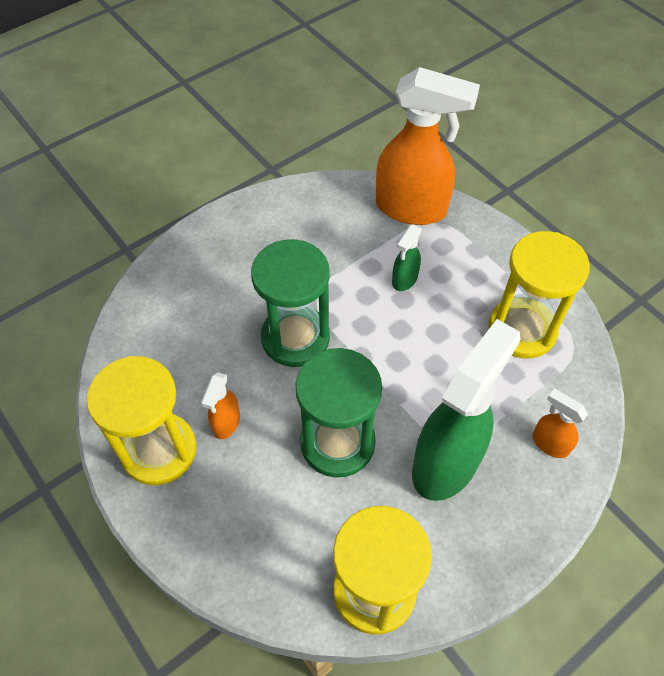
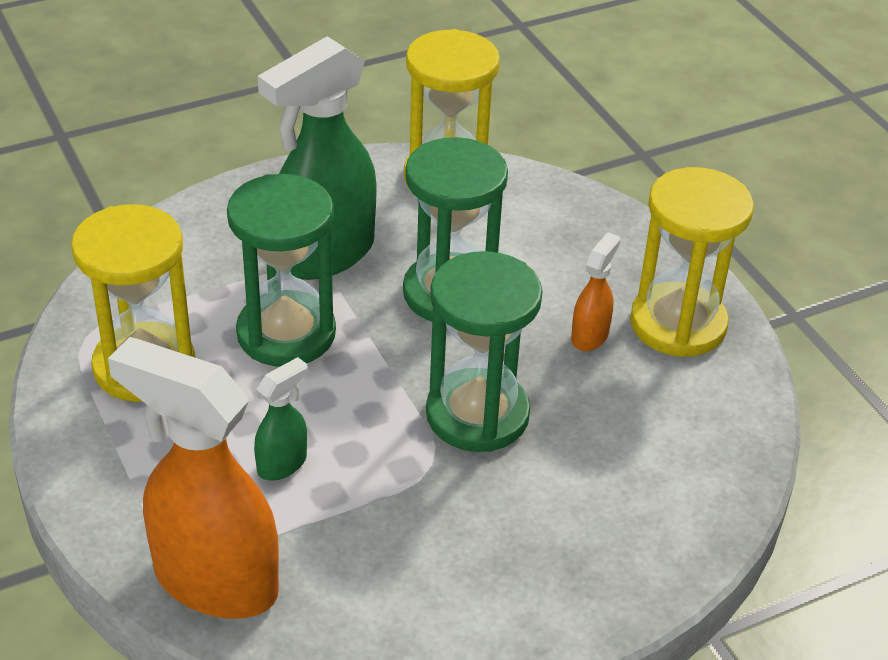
camera: 170 degrees left, 15 degrees down
(443, 377) = (286, 333): none -> green hourglass
(549, 443) = (191, 250): orange spray bottle -> none

